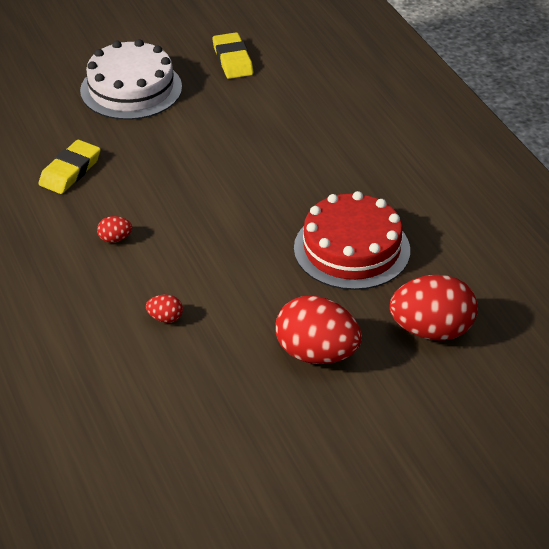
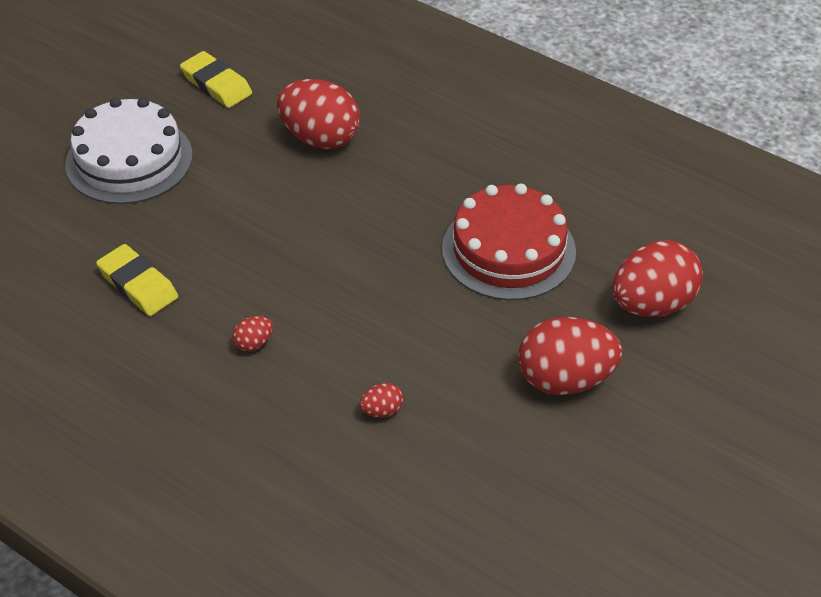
camera: 30 degrees left, 5 degrees up
(70, 171) = (138, 285): yellow eraser -> yellow eraser turned 45 degrees counterclockwise
(276, 121) = (320, 138): none -> red egg

